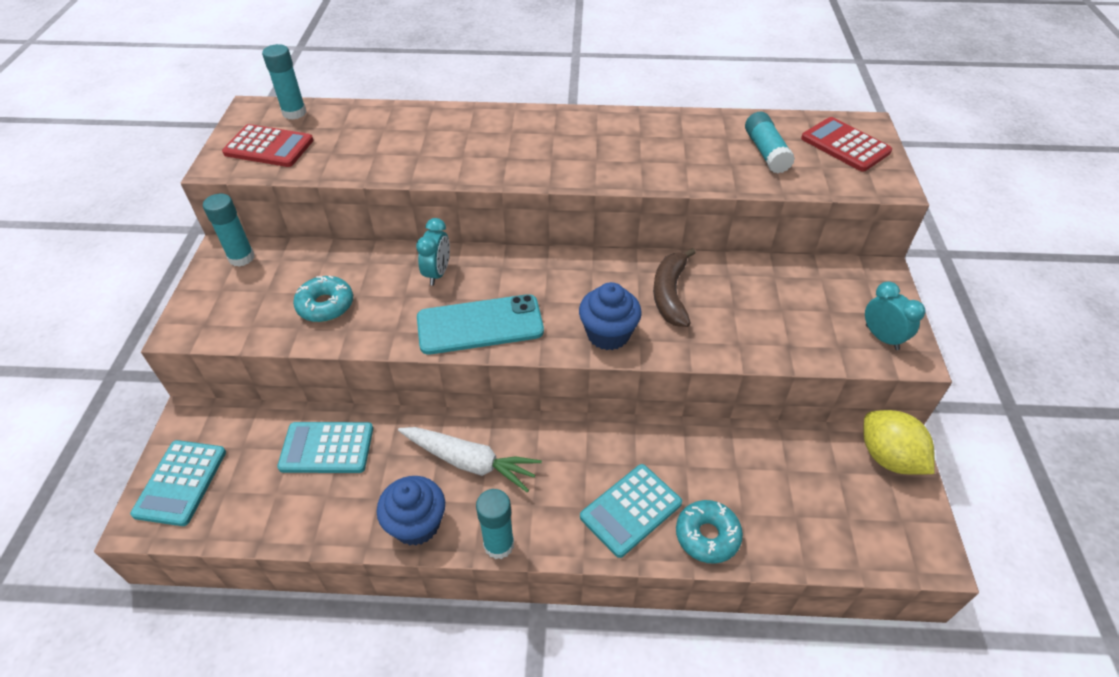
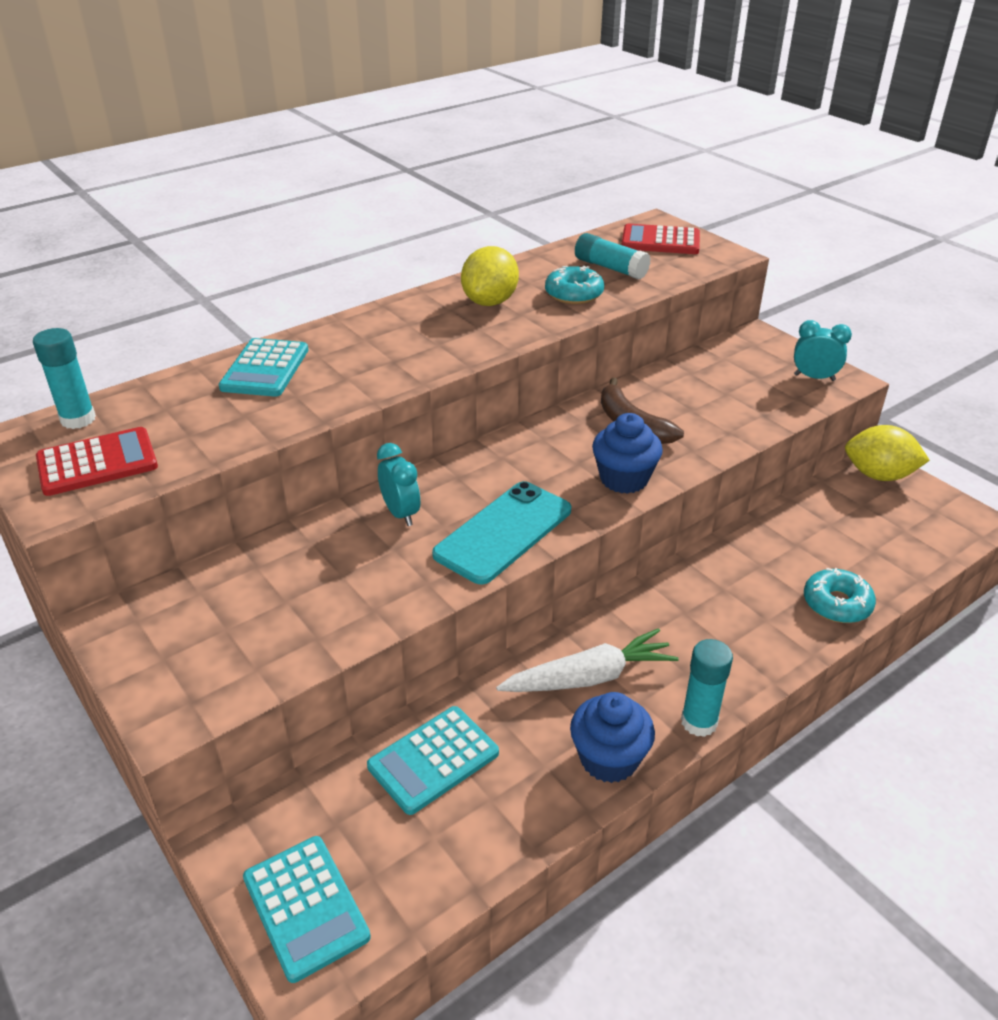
camera: 40 degrees left, 10 degrees down
(241, 257) = (144, 615): turquoise glue stick -> none
(325, 305) = (318, 603): turquoise donut -> turquoise donut (574, 294)
(631, 510) = (763, 624): turquoise calculator -> turquoise calculator (265, 369)
(632, 140) = (490, 302): none -> yellow lemon

